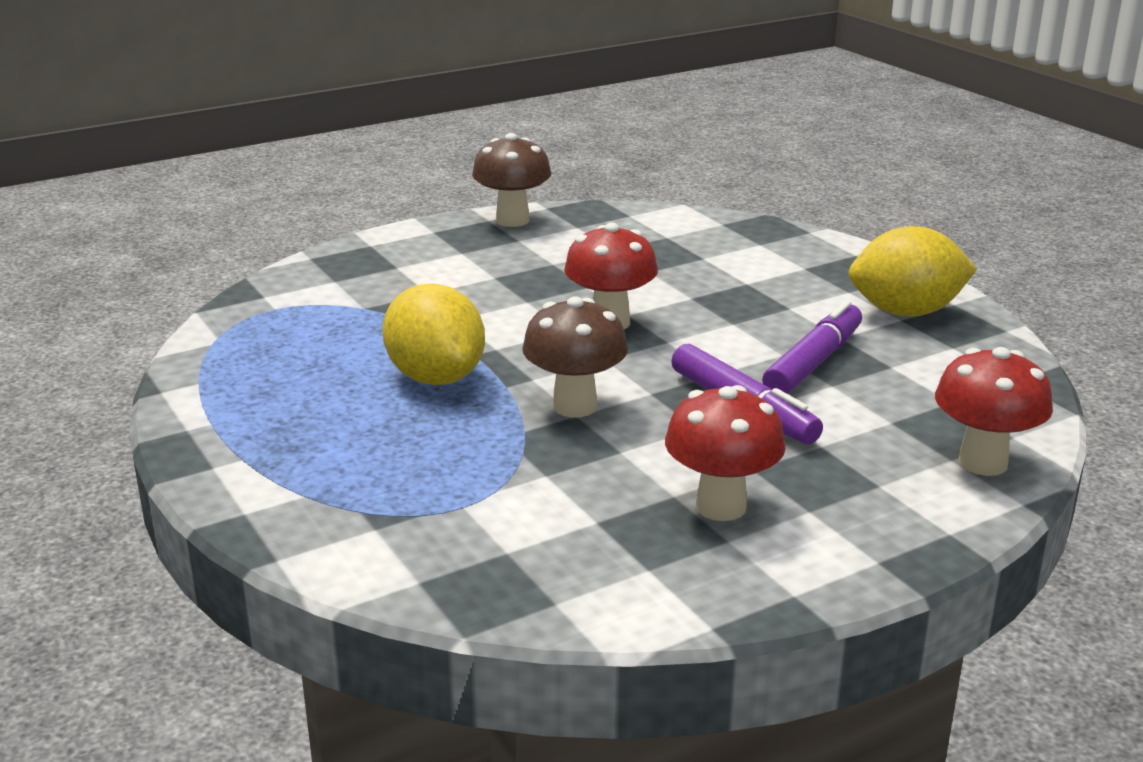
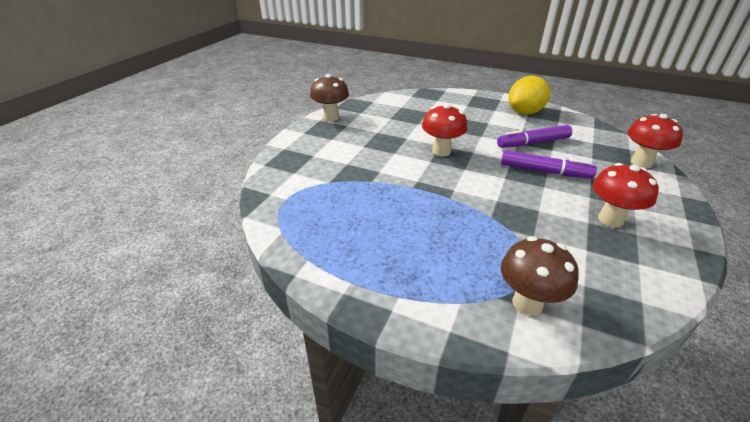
camera: 35 degrees left, 10 degrees up
(436, 377) = (417, 206): yellow lemon -> none
(575, 406) = (491, 196): brown mushroom -> brown mushroom (527, 303)
(813, 363) = (533, 143): purple marker -> purple marker turned 105 degrees counterclockwise

